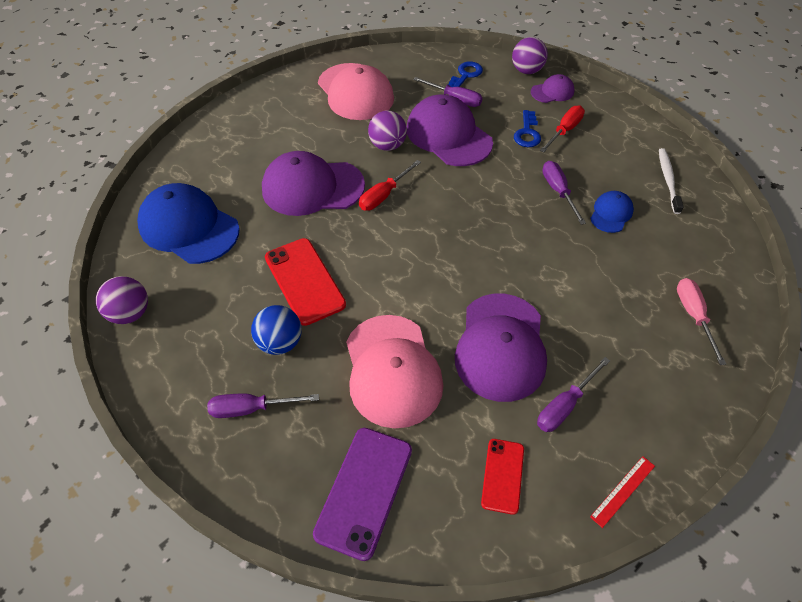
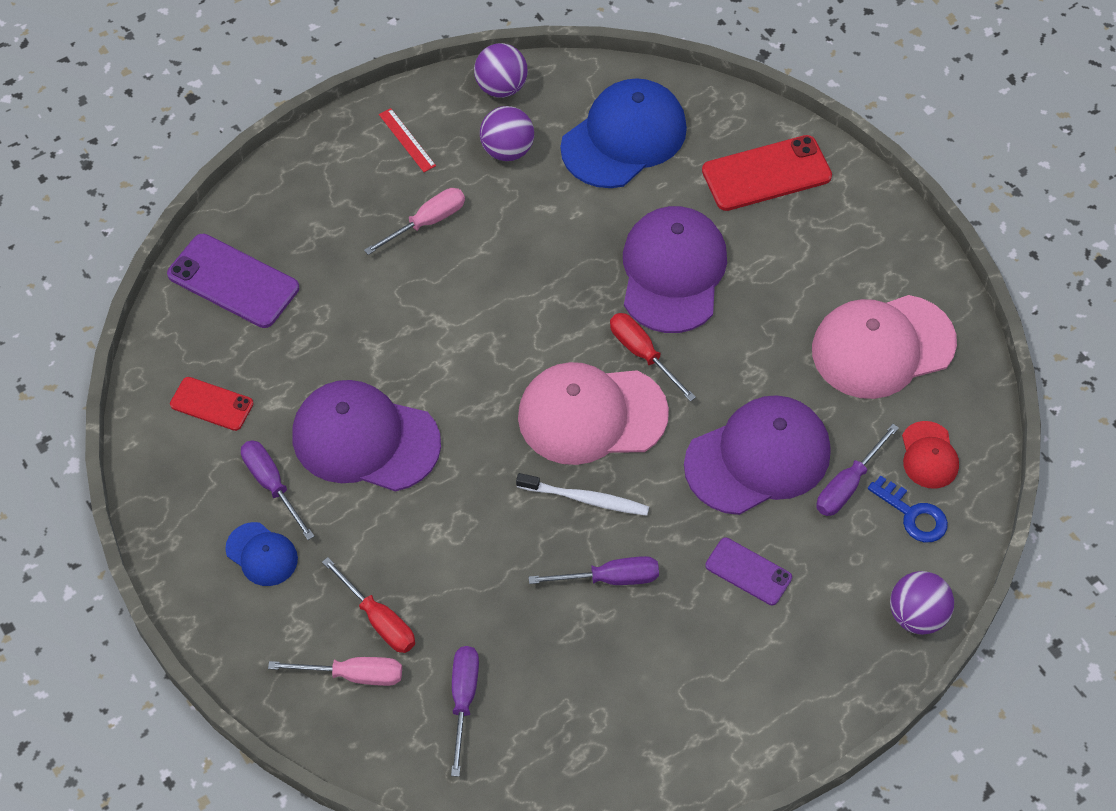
camera: 100 degrees right, 5 degrees up
(252, 408) = (351, 193): purple screwdriver -> purple screwdriver (463, 700)
(280, 342) = (427, 222): blue ball -> pink screwdriver
(304, 281) = (511, 251): red phone -> red phone (766, 173)
(387, 145) = (746, 373): purple ball -> purple ball (507, 150)
(392, 370) = (362, 324): pink cap -> pink cap (591, 415)
(425, 71) = (929, 455): none -> red cap
(527, 133) = (748, 571): blue key -> purple phone
(552, 92) = (851, 640): purple cap -> none
(564, 131) = (746, 628): red screwdriver -> red screwdriver (379, 619)
(611, 213) = (552, 636): blue cap -> blue cap (262, 554)
(623, 491) = (161, 511): red ruler -> red ruler (407, 140)
(668, 180) = (607, 746): white toothbrush -> white toothbrush (586, 499)

